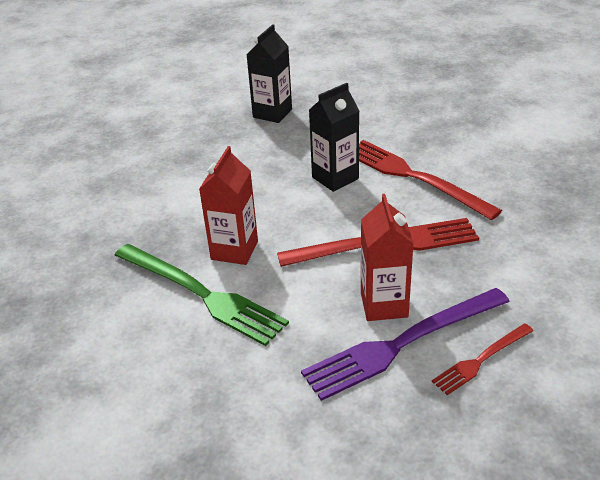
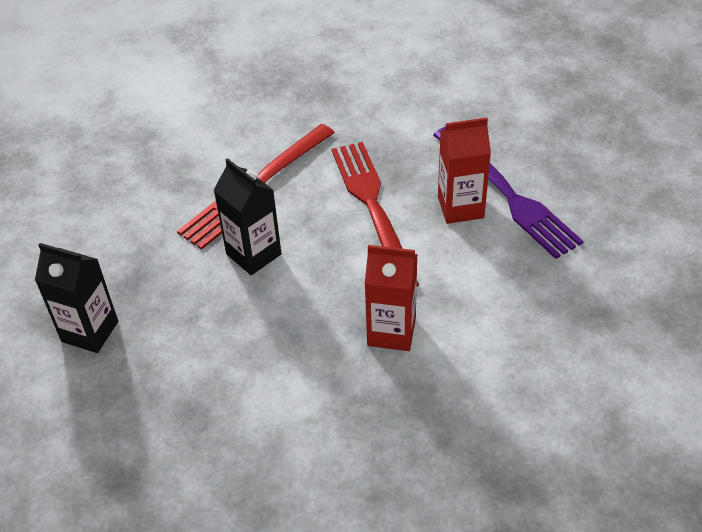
camera: 95 degrees left, 10 degrees up
(201, 294) = (466, 350): green fork -> none
(481, 360) = (516, 148): red fork -> none

